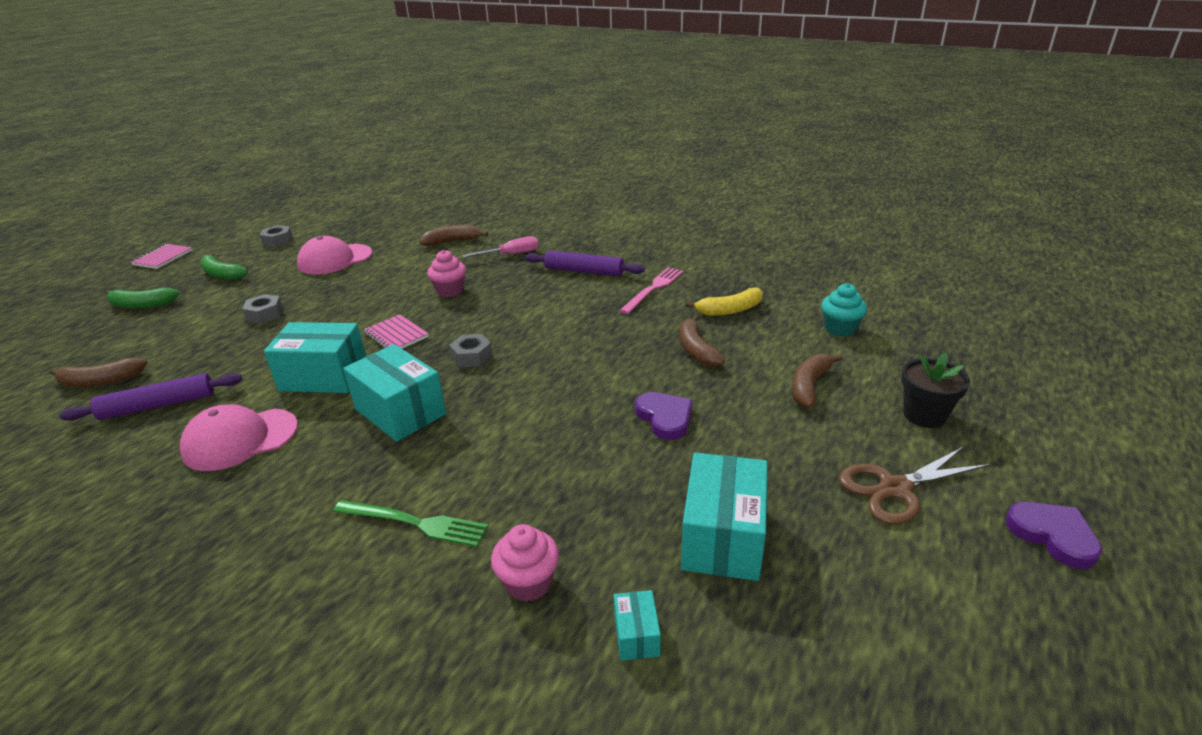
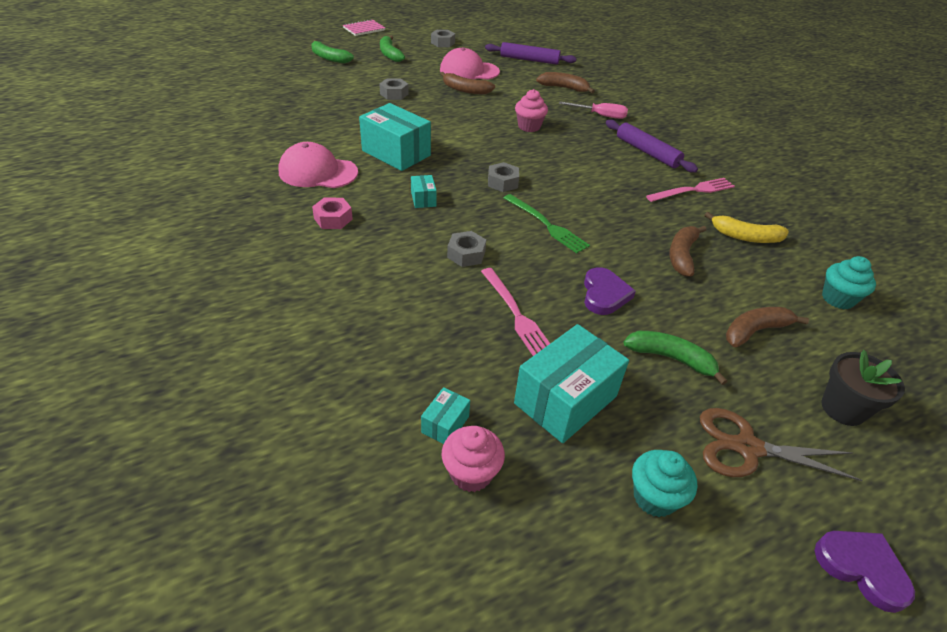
camera: 30 degrees right, 10 degrees up
(101, 381) = (273, 100): brown banana -> brown banana (465, 90)
(158, 405) = (291, 129): purple rolling pin -> purple rolling pin (529, 60)
(308, 483) = (333, 219): none -> pink nut
(396, 335) = (464, 144): pink notebook -> none
(400, 411) = (423, 199): turquoise box -> turquoise box, size x0.47
(414, 523) = (372, 276): green fork -> green fork (546, 225)
(499, 446) = (466, 254): none -> grey nut
(528, 583) = (408, 352): pink cupcake -> pink cupcake (471, 473)
(602, 480) = (515, 313): none -> pink fork
(771, 445) = (671, 358): none -> green banana
(874, 579) = (654, 497): none -> turquoise cupcake
(1053, 535) = (861, 568): purple heart -> purple heart turned 45 degrees counterclockwise

